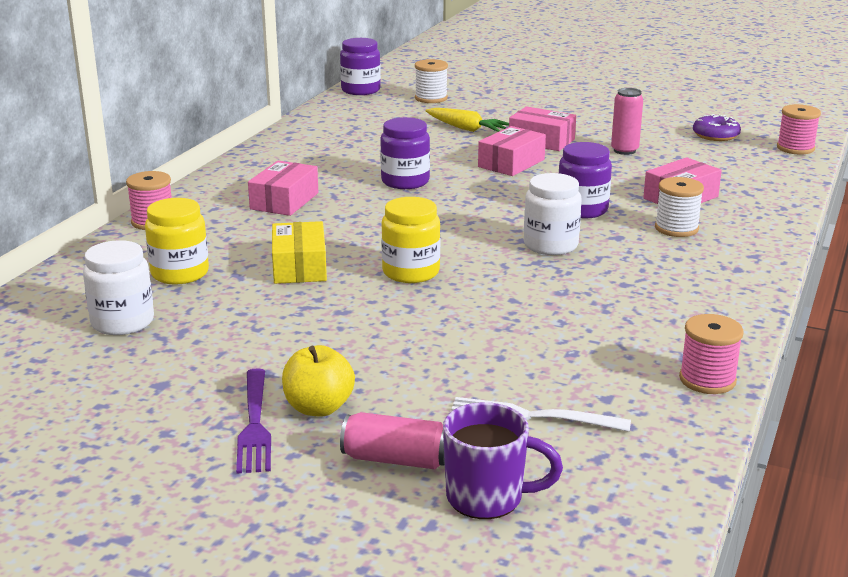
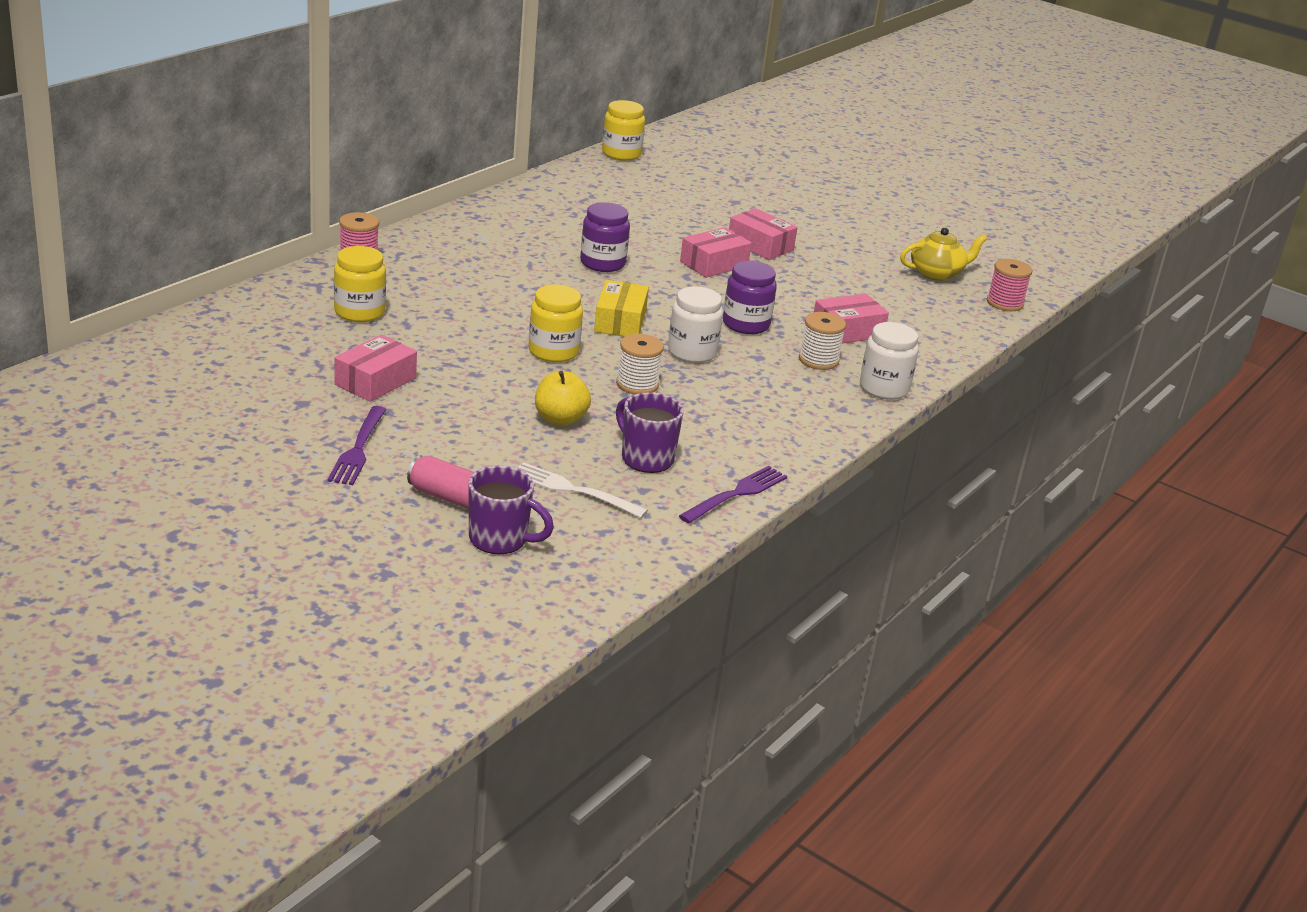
camera: 10 degrees right, 5 degrees up
(122, 322) = (294, 345): white jar -> white jar (884, 388)
(284, 201) = (482, 261): pink box -> pink box (375, 381)
(299, 267) = (462, 327): yellow box -> yellow box (620, 321)
(318, 408) = (413, 447): yellow apple -> yellow apple (560, 419)
(360, 90) = (621, 154): purple jar -> yellow jar
(431, 98) = (684, 176): white spool -> white spool (637, 384)
(466, 128) = (696, 218): yellow carrot -> none
(584, 362) = (646, 458): none -> purple mug
(624, 150) = (833, 272): pink can -> none
(707, 380) = (736, 494): pink spool -> purple fork
(715, 135) = (937, 273): purple donut -> yellow teapot

